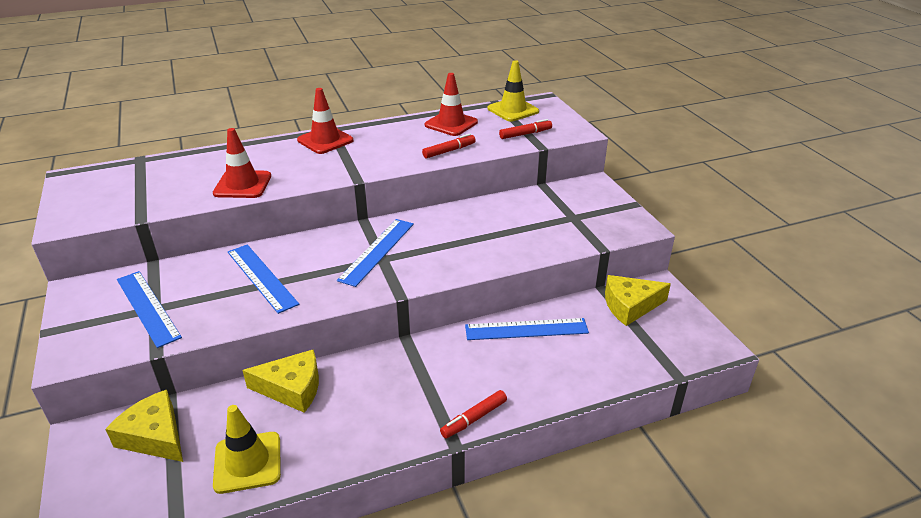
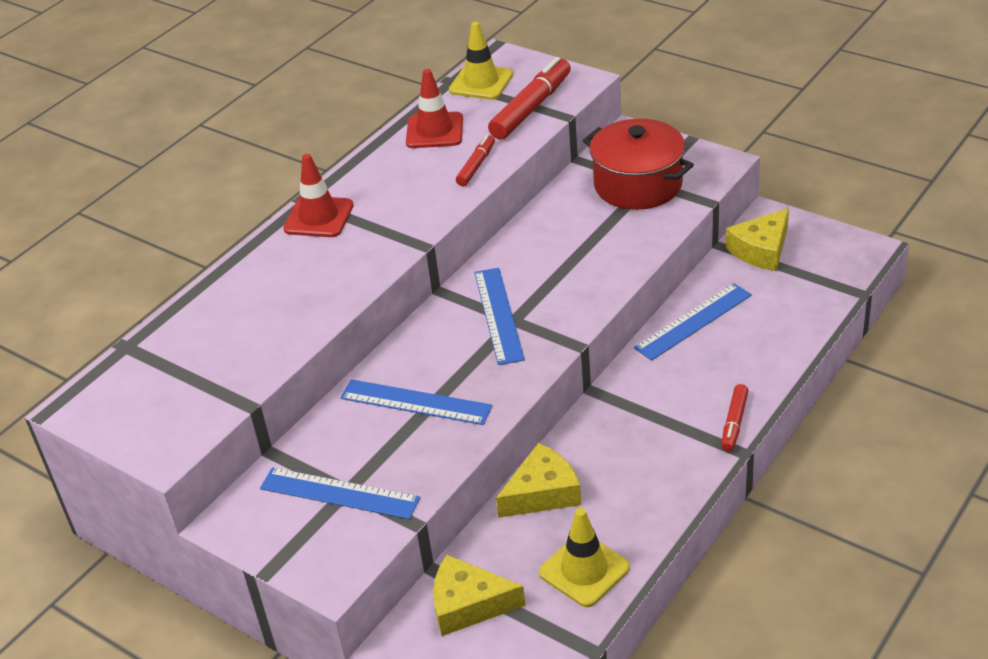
camera: 30 degrees left, 5 degrees up
(242, 185) = (303, 312): red traffic cone -> none
(525, 134) = (531, 108): red marker -> red marker, size x1.80
(564, 216) = (638, 185): none -> red pot

